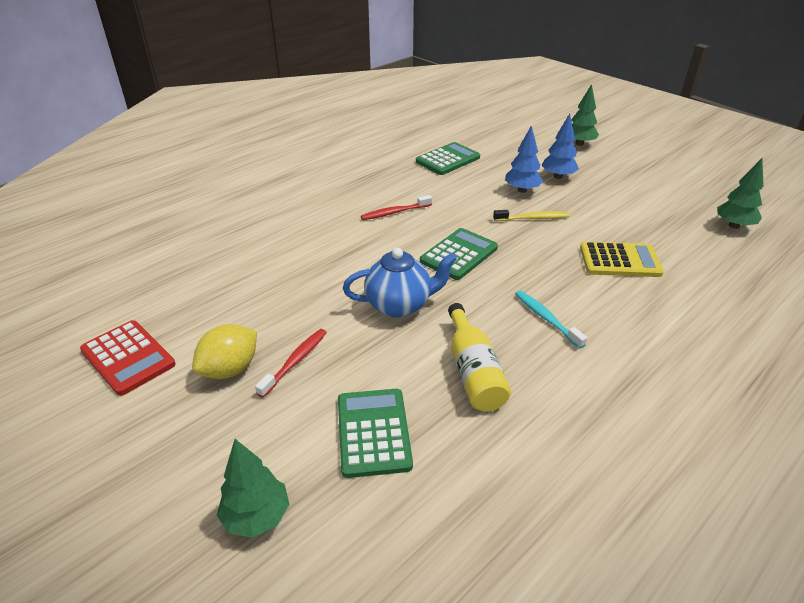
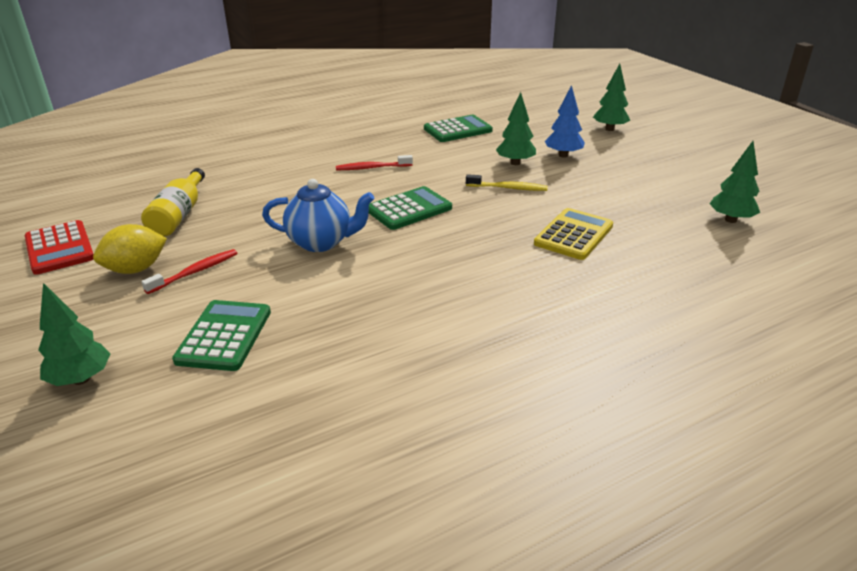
camera: 15 degrees right, 5 degrees down
(473, 371) = (352, 304): yellow bottle -> yellow bottle (179, 215)
(522, 190) = (515, 163): blue tree -> green tree
(546, 318) = (457, 273): turquoise toothbrush -> none
(620, 261) = (574, 235): yellow calculator -> yellow calculator turned 75 degrees counterclockwise

